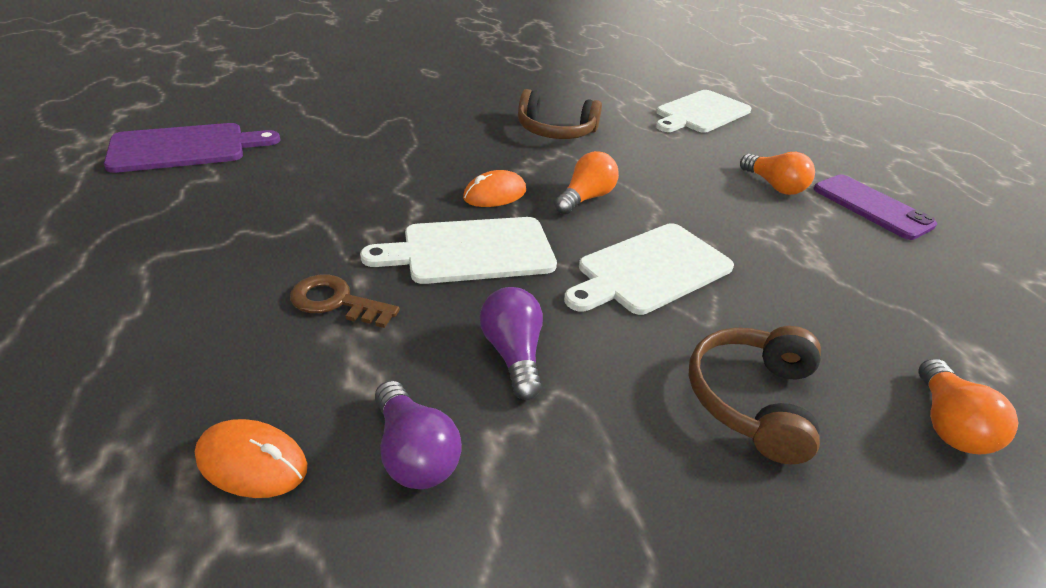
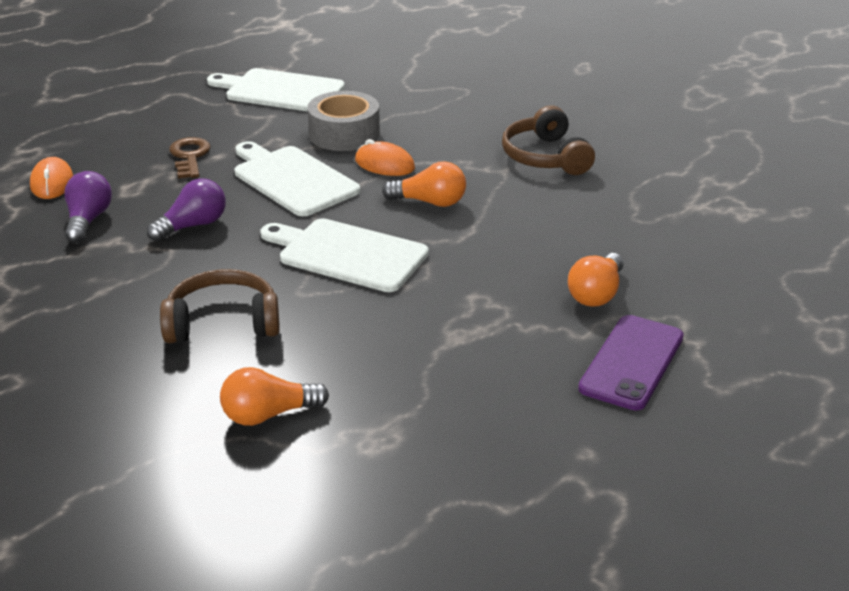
camera: 65 degrees right, 5 degrees down
(185, 148) = (305, 46): purple cutting board -> none
(410, 193) = (344, 134): none -> grey tape
(414, 452) = (88, 220): purple light bulb -> purple light bulb turned 150 degrees clockwise
(700, 113) = (735, 222): white cutting board -> white cutting board (280, 91)

